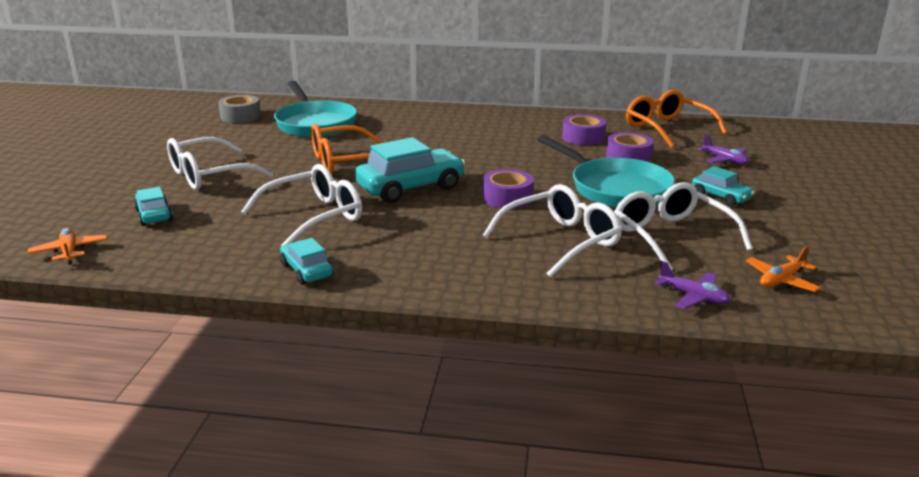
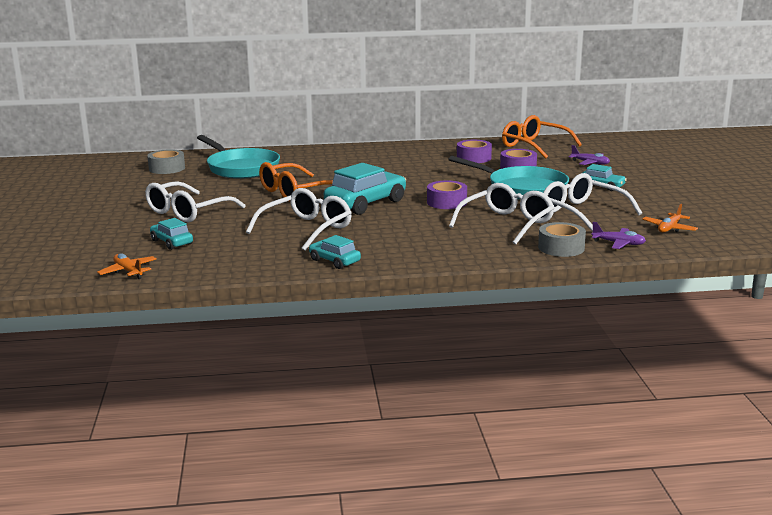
camera: 15 degrees left, 5 degrees down
(608, 292) = (561, 248): none -> grey tape

